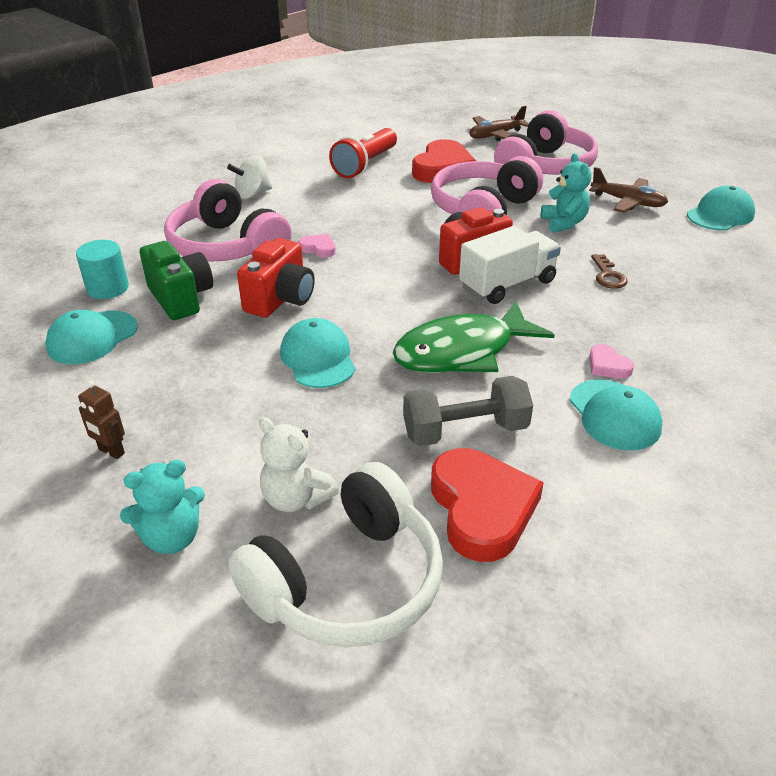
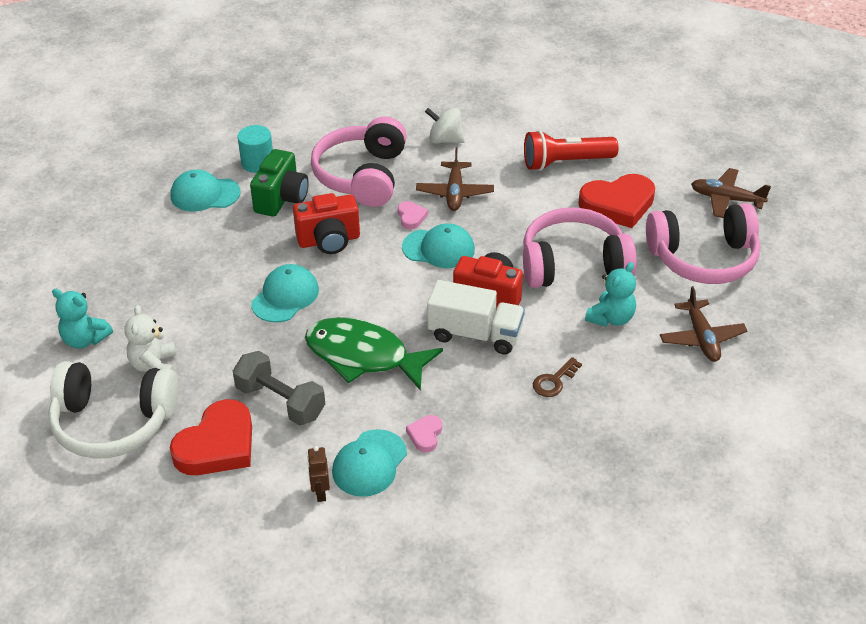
camera: 50 degrees right, 5 degrees up
(111, 451) = (122, 273): brown robot -> brown robot (320, 493)
(322, 218) = (455, 193): none -> brown plane
(720, 215) = (754, 405): turquoise cap -> turquoise cap (438, 248)

